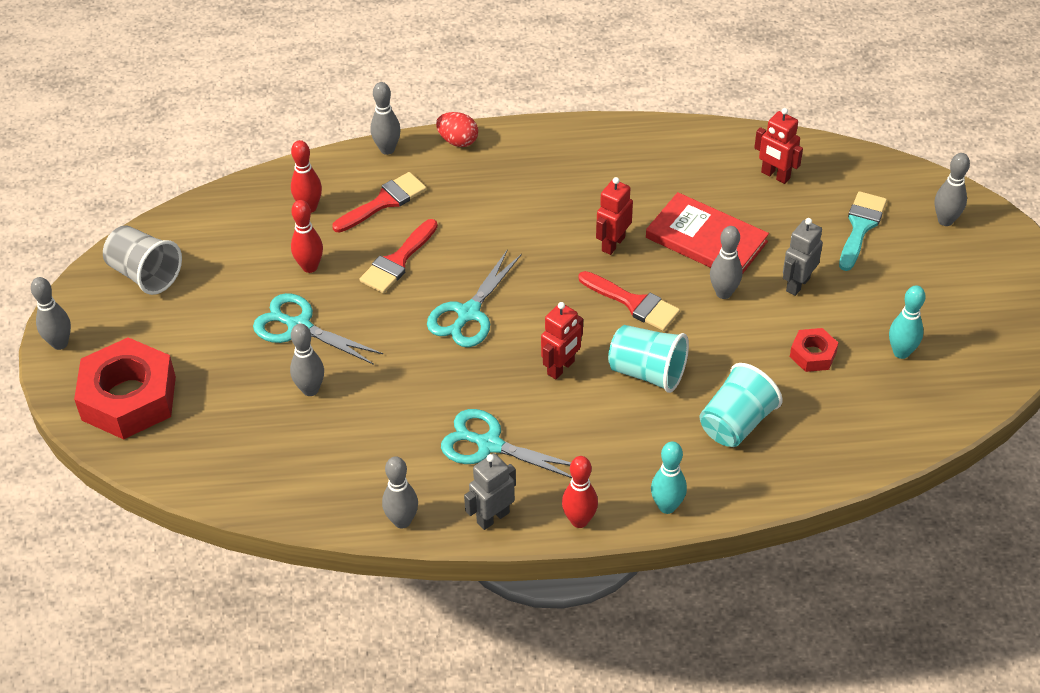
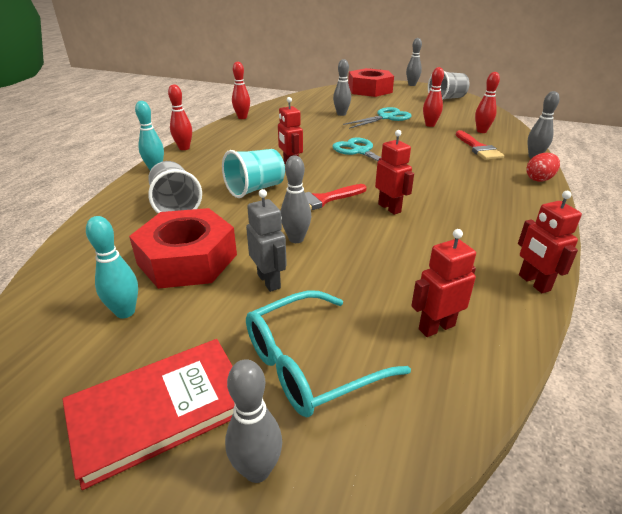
camera: 115 degrees right, 15 degrees down
(397, 261) = (420, 143): red brush -> none
(402, 521) = (242, 117): grey bowling pin -> red bowling pin
(489, 444) = (260, 139): turquoise scissors -> none
(492, 517) = (217, 132): grey robot -> none
(679, 132) = (533, 283): none -> red robot
(706, 240) = (364, 250): red book -> red book (160, 409)
(736, 423) = (175, 206): turquoise cup -> grey cup
(812, 354) = (187, 259): red nut -> red nut, size x2.12
(860, 227) = (310, 364): turquoise brush -> turquoise glasses

